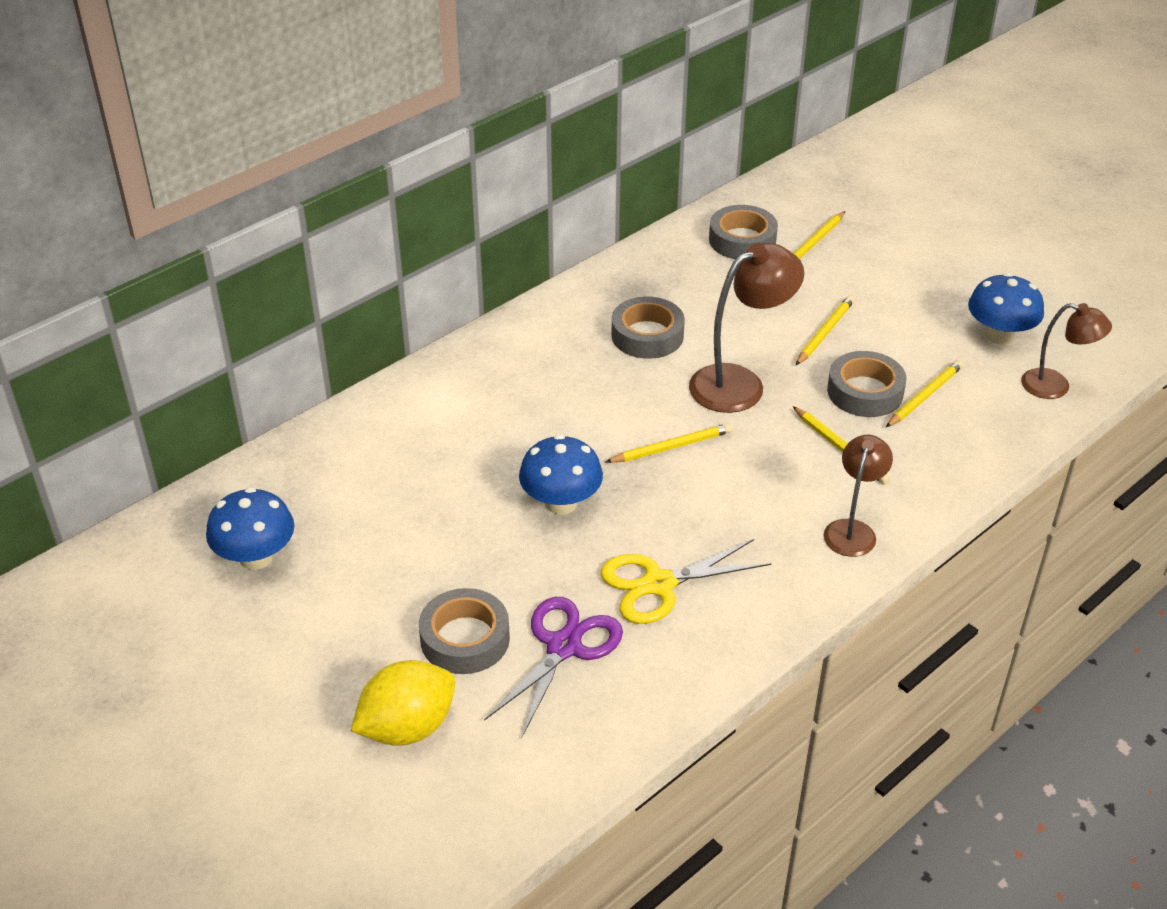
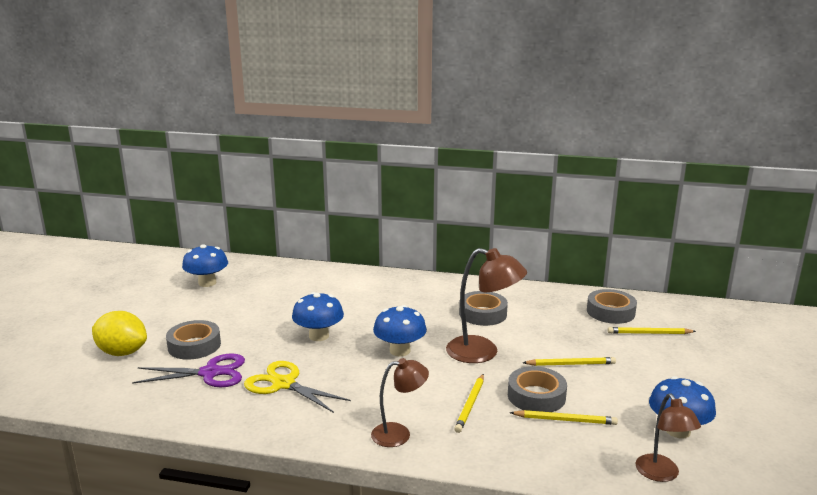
camera: 55 degrees right, 20 degrees down
(671, 447) = (400, 351): yellow pencil -> blue mushroom

